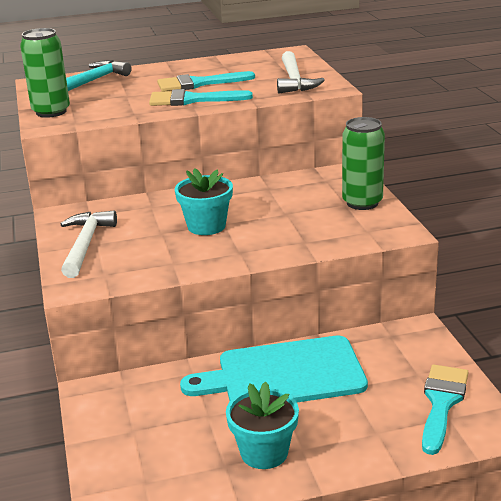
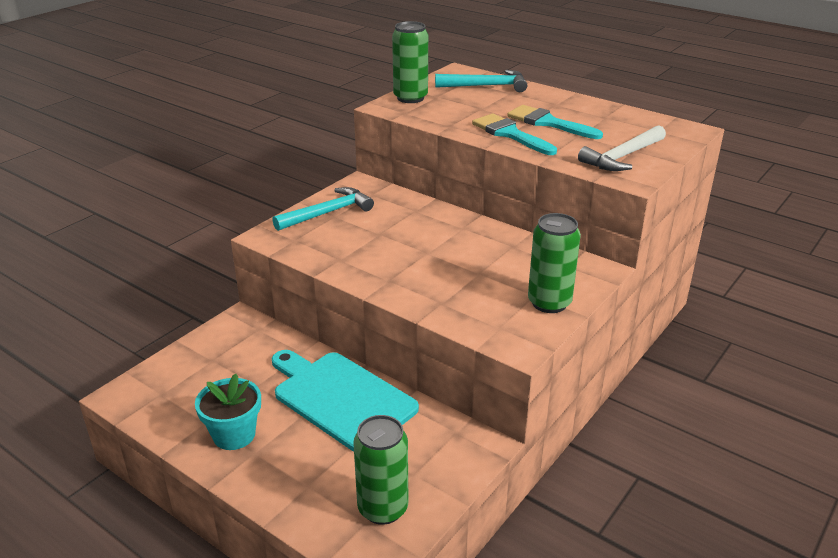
camera: 50 degrees right, 5 degrees up
(85, 244) = (327, 213): white hammer -> turquoise hammer
(206, 226) = (412, 247): turquoise flower pot -> none
(441, 403) = (383, 508): turquoise brush -> green can

